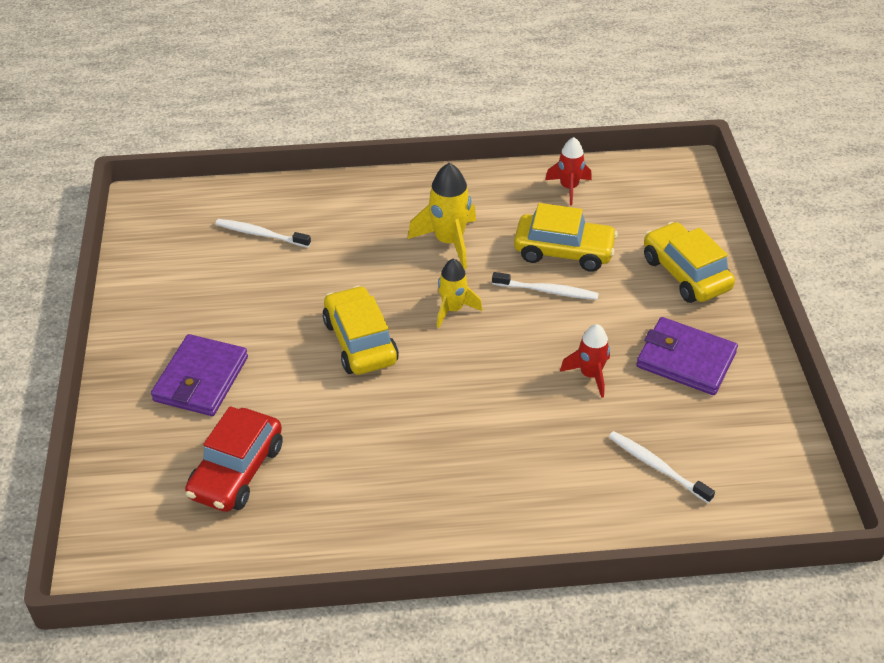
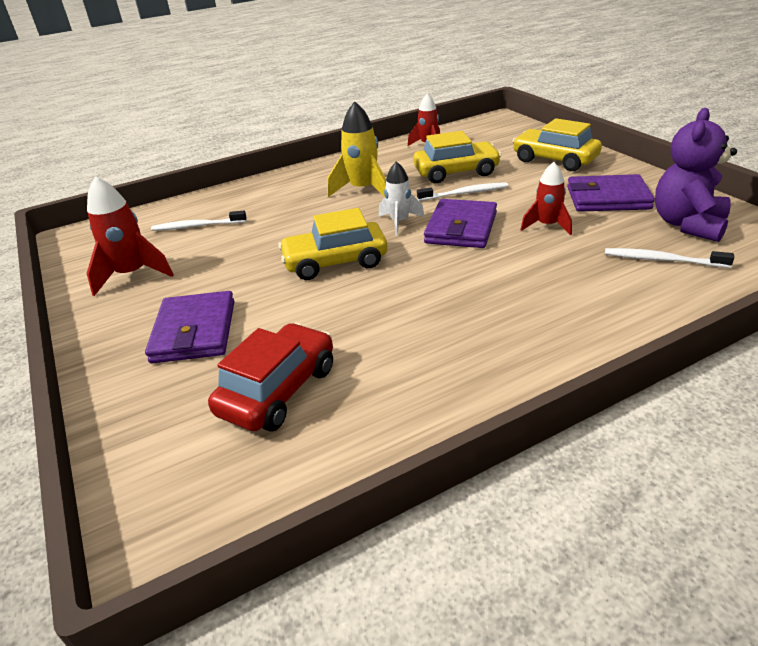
camera: 20 degrees left, 10 degrees down
(177, 283) = (132, 274): none -> red rocket
(237, 471) = (278, 390): red car -> red car turned 150 degrees counterclockwise
(360, 342) = (335, 262): yellow car -> yellow car turned 60 degrees counterclockwise
(453, 309) = (399, 222): yellow rocket -> white rocket
(506, 343) = (461, 228): none -> purple wallet
(728, 432) = (688, 224): none -> purple teddy bear

